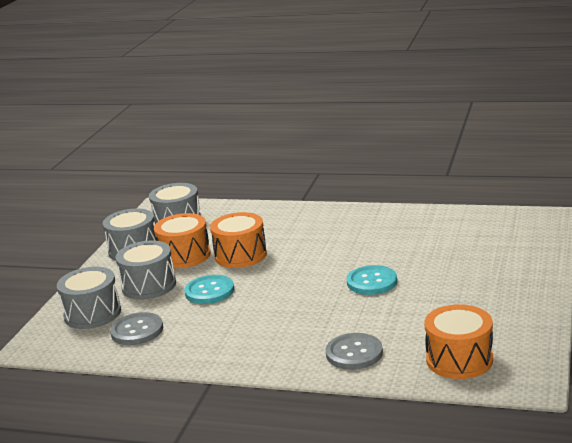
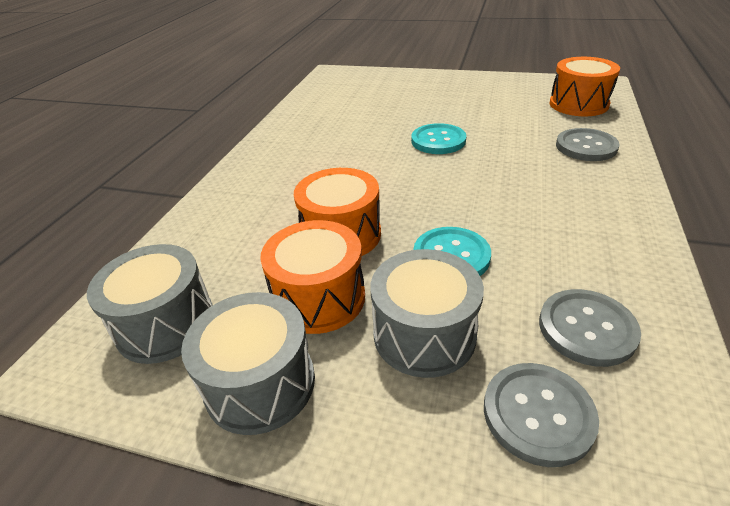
camera: 90 degrees left, 15 degrees up
(92, 313) = (538, 414): grey drum -> grey button

